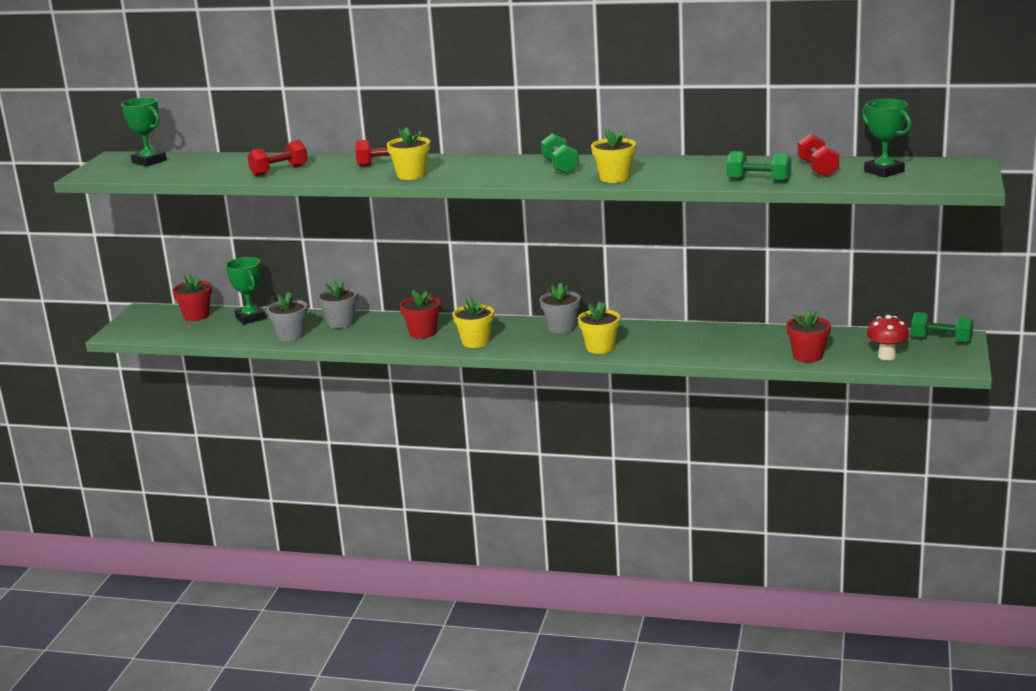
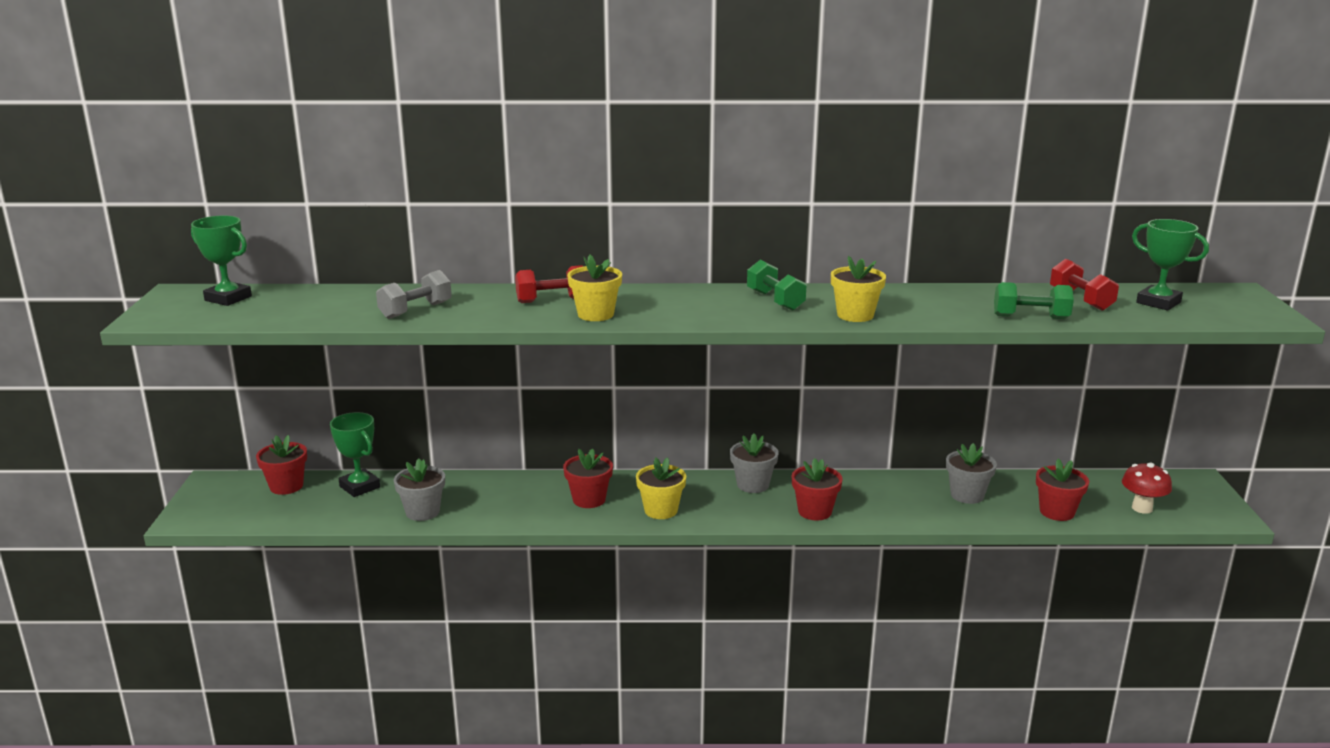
camera: 15 degrees left, 0 degrees up
(279, 171) = (415, 310): red dumbbell -> grey dumbbell
(341, 323) = (479, 489): grey flower pot -> grey flower pot (967, 495)
(600, 347) = (814, 511): yellow flower pot -> red flower pot
(941, 340) = (1181, 483): green dumbbell -> none

